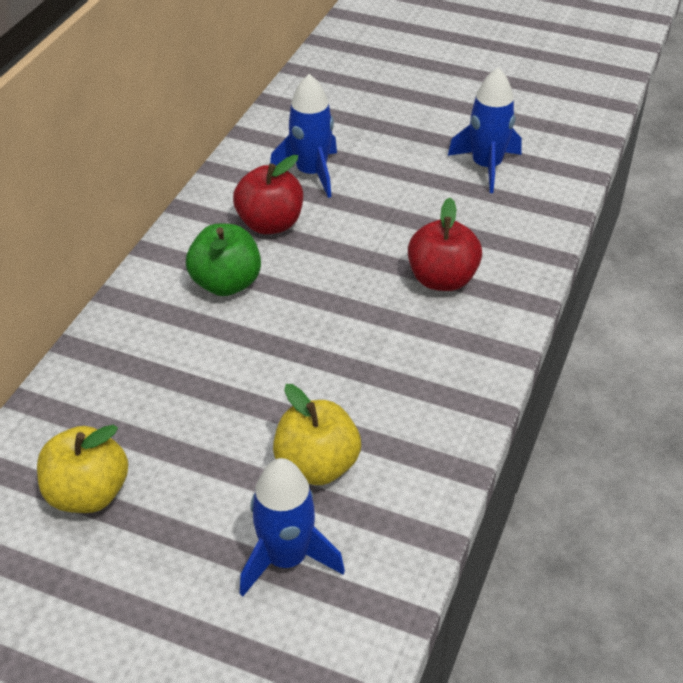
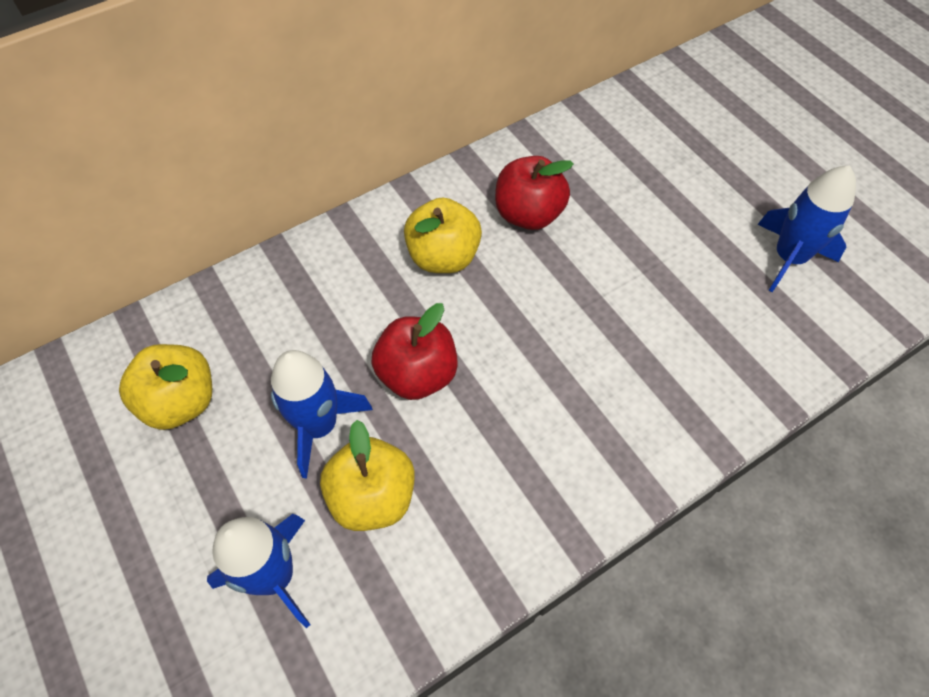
camera: 35 degrees right, 15 degrees up
(226, 283) = (443, 257): green apple -> yellow apple
(311, 173) = (607, 178): blue rocket -> blue rocket (319, 426)
(442, 279) = (642, 364): red apple -> red apple (417, 374)

